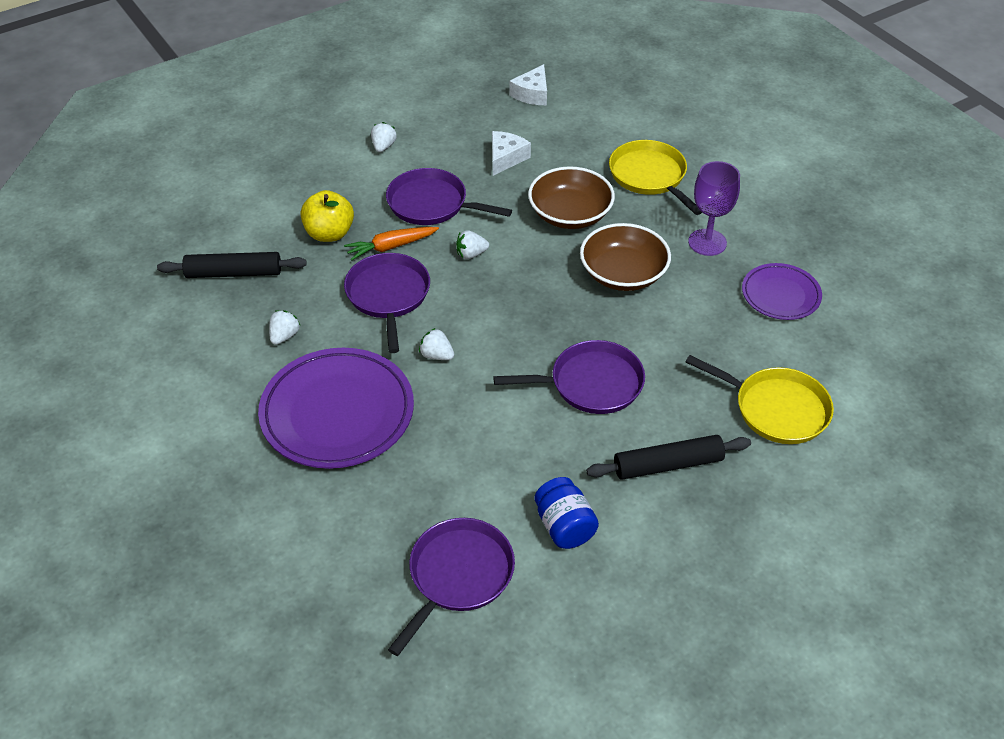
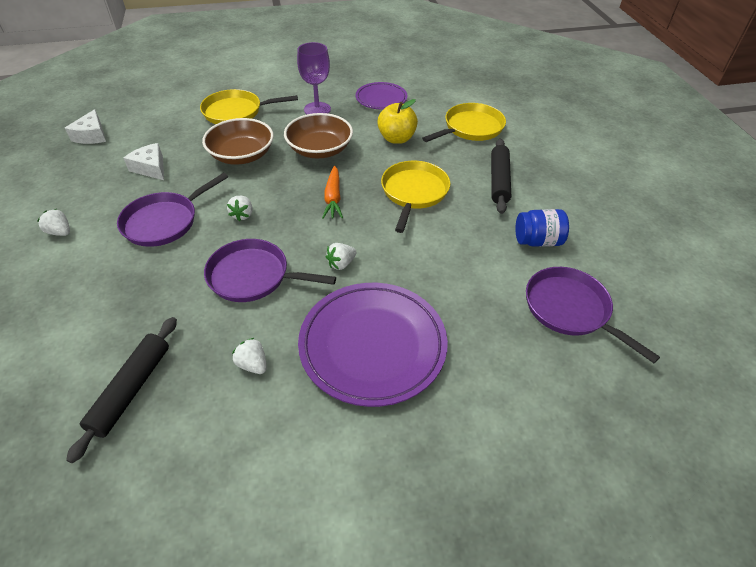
camera: 70 degrees left, 0 degrees up
(329, 233) = (141, 297): yellow apple -> yellow apple (396, 138)
(391, 247) = (194, 260): orange carrot -> orange carrot (333, 198)
(532, 94) = (92, 135): white cheese -> white cheese turned 45 degrees clockwise
(591, 383) = (414, 192): purple pan -> yellow pan

